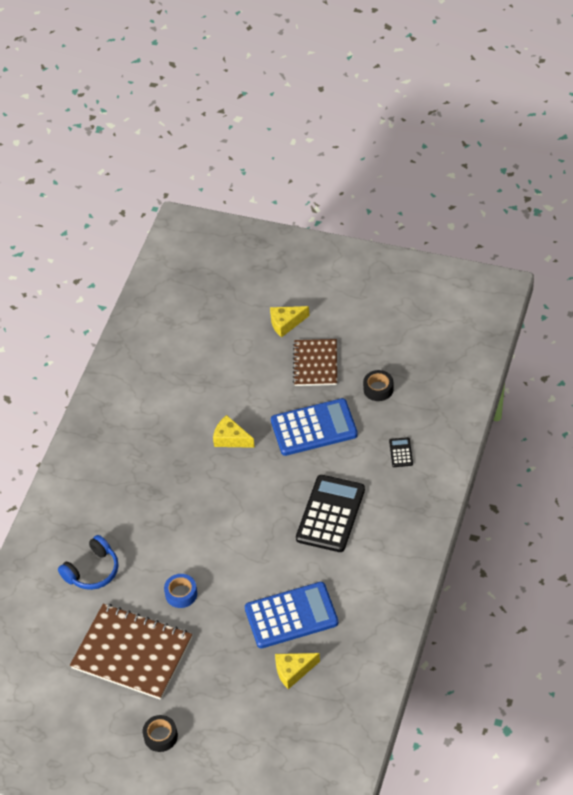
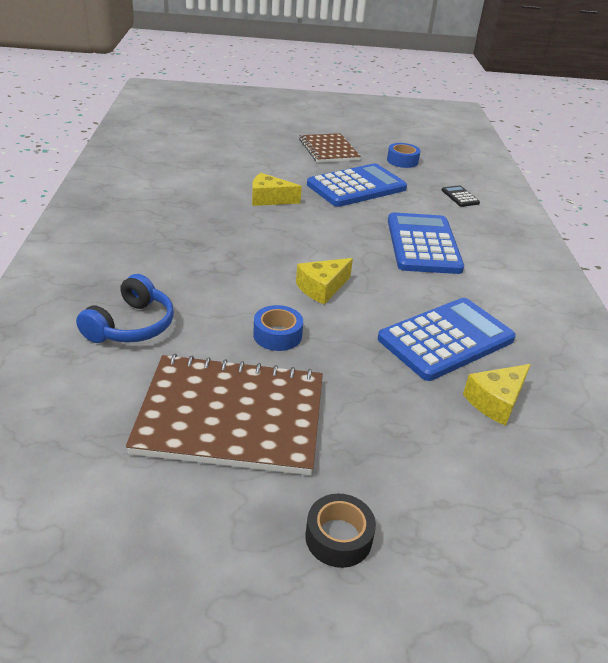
camera: 25 degrees left, 15 degrees down
(286, 323) = (283, 130): yellow cheese -> yellow cheese (322, 288)
(330, 514) = (423, 244): black calculator -> blue calculator
(378, 389) = (402, 161): black tape -> blue tape

